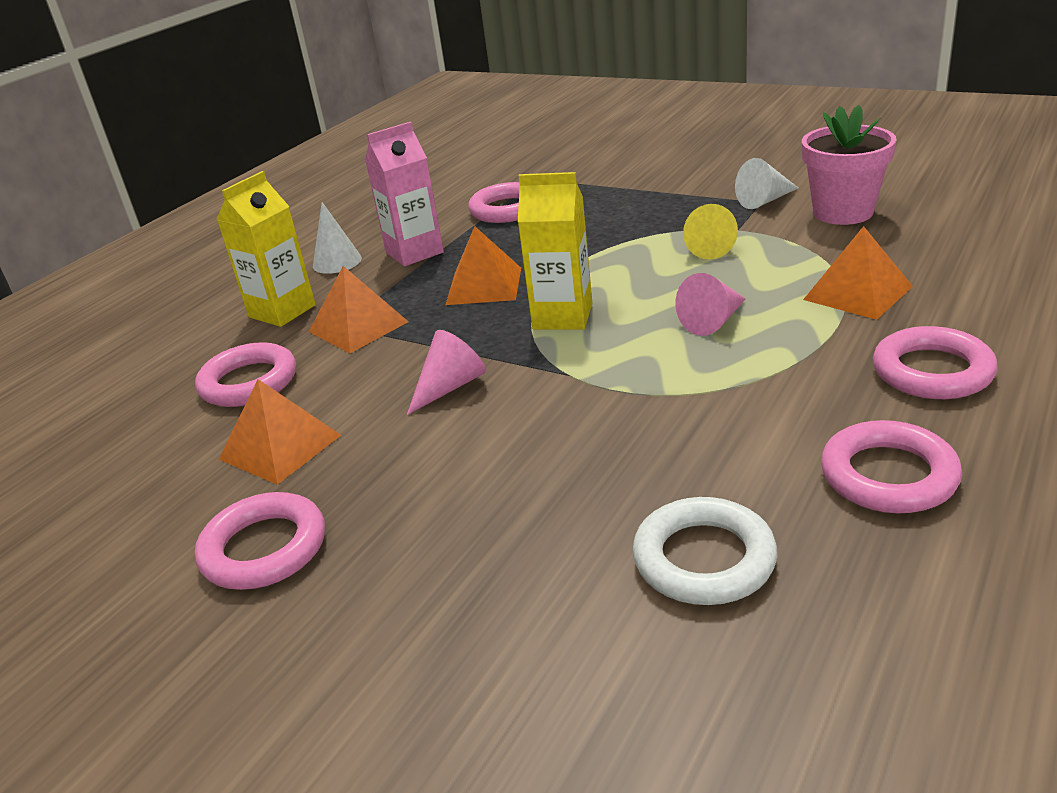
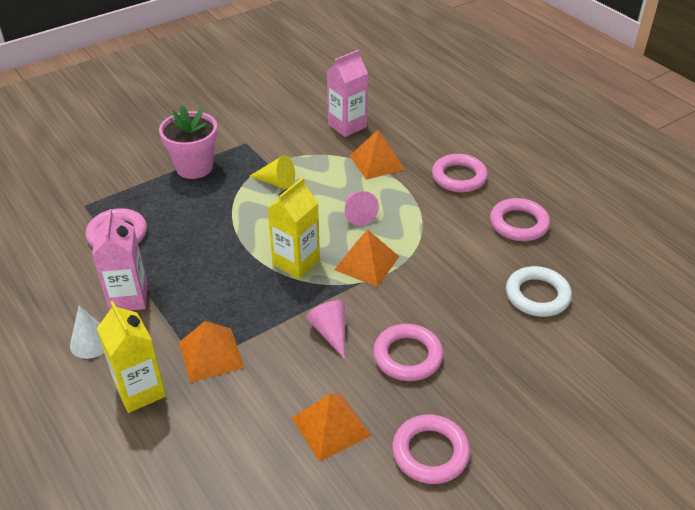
camera: 70 degrees left, 10 degrees up
(249, 382) = (232, 429): pink ring -> pink ring (407, 356)
(484, 286) = (220, 281): orange pyramid -> orange pyramid (367, 263)
(765, 200) = (246, 140): white cone -> none
(843, 212) = (293, 126): pink flower pot -> pink flower pot (194, 167)
(909, 242) = (347, 126): none -> pink carton

